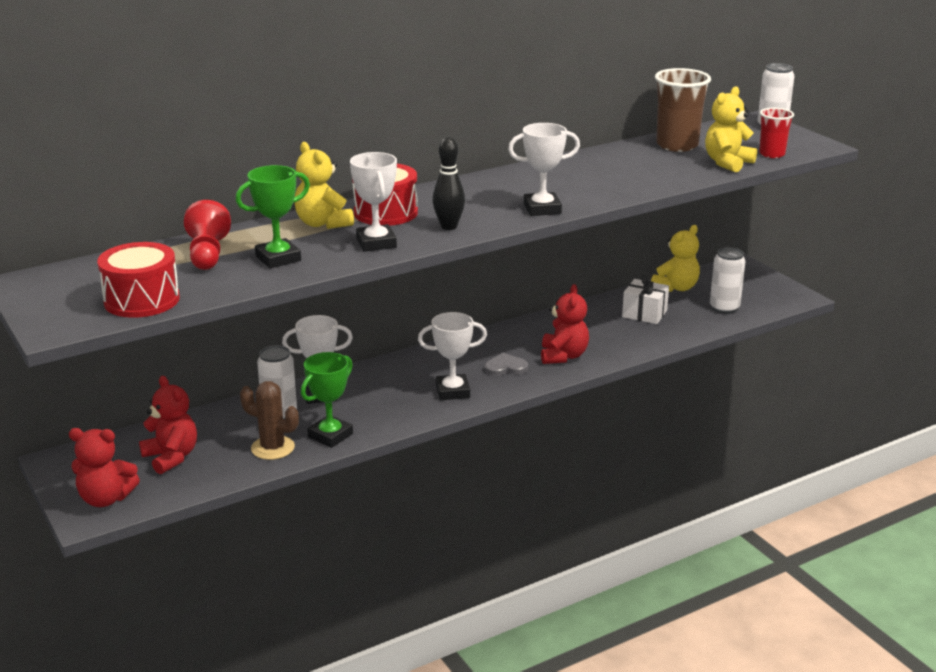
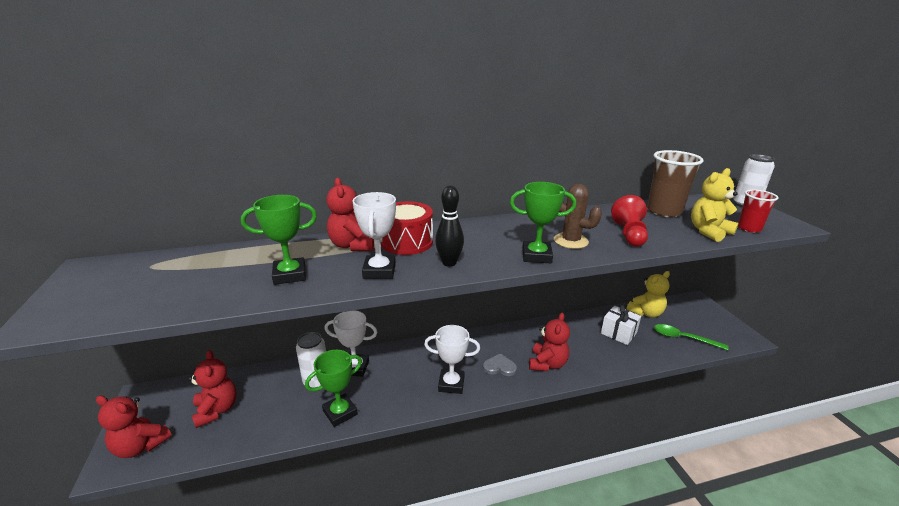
camera: 15 degrees right, 0 degrees up
(142, 300) = (142, 303): red drum -> none
(207, 254) = (242, 262): red pawn -> red pawn (629, 234)
(272, 448) = (291, 417): brown cactus -> brown cactus (570, 241)
(323, 223) = (352, 245): yellow teddy bear -> red teddy bear
(542, 209) = (536, 256): white trophy -> green trophy
(724, 308) = (683, 338): white can -> green spoon

